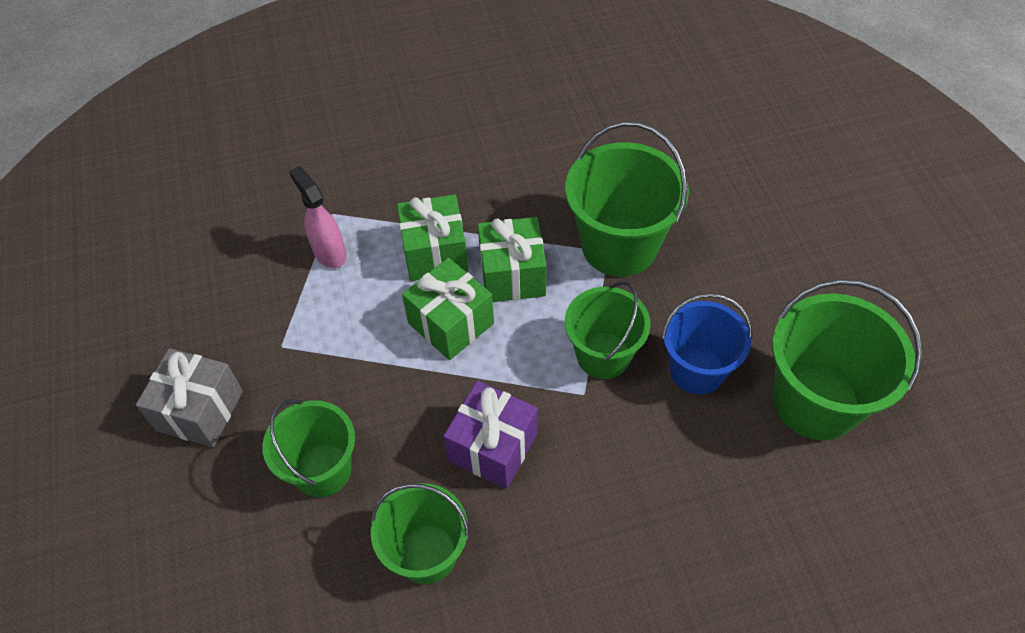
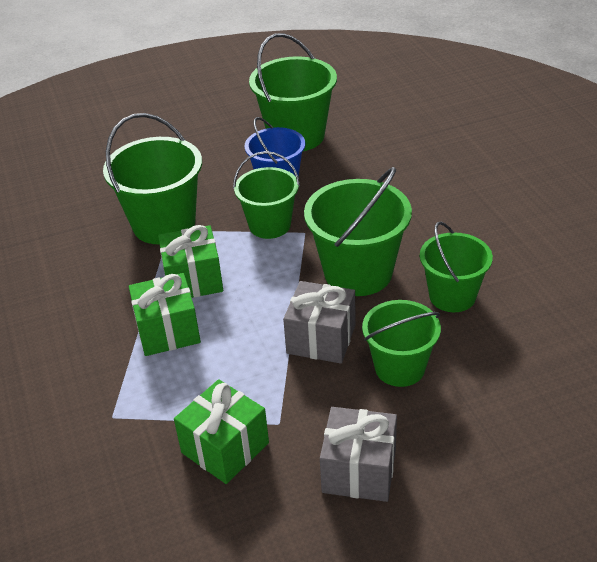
camera: 95 degrees left, 15 degrees down
(329, 253) = (165, 408): pink spray bottle -> none
(388, 394) = (321, 339): none -> grey gift
(451, 323) = (245, 310): green gift -> green gift (225, 448)
(493, 447) = (358, 273): purple gift -> green bucket

